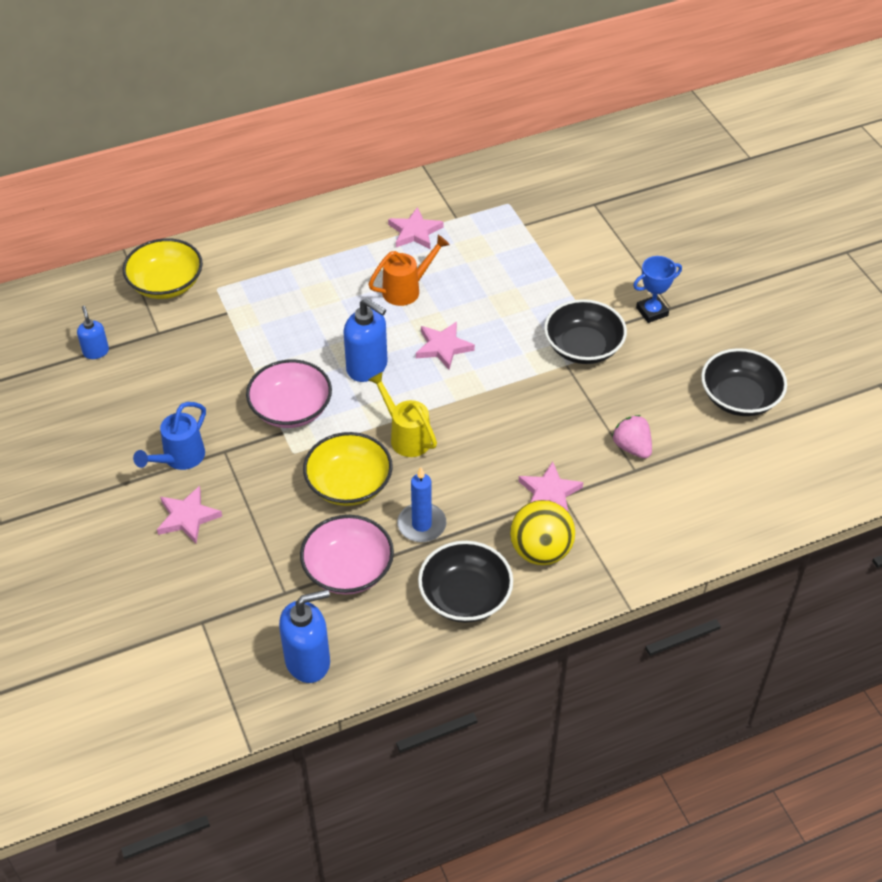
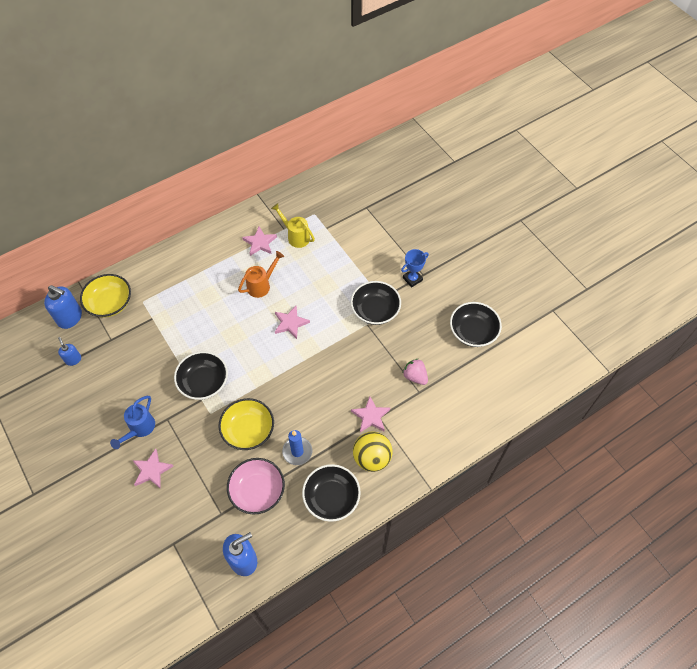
camera: 10 degrees left, 10 degrees up
(291, 409) = (204, 382): pink bowl -> black bowl
(367, 367) = (246, 344): blue soap dispenser -> blue soap dispenser (70, 318)
(406, 436) = (278, 390): yellow watering can -> yellow watering can (296, 236)

